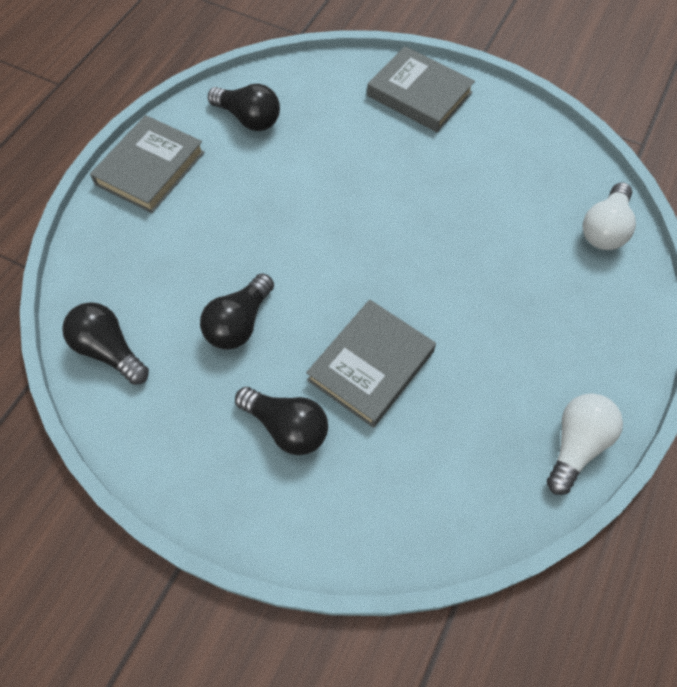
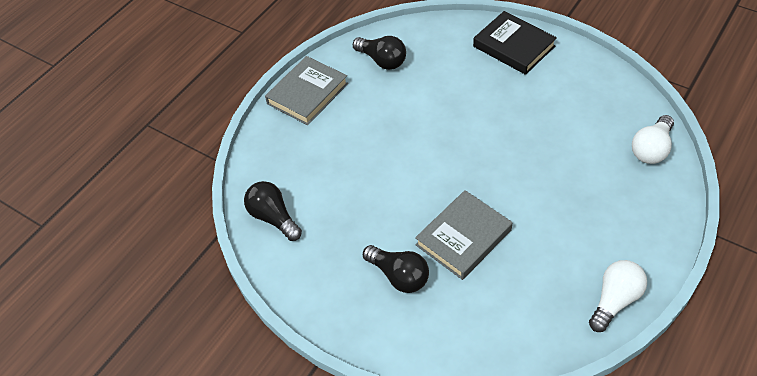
camera: 10 degrees right, 10 degrees down
(239, 323) = (368, 203): black light bulb -> none
(419, 94) = (514, 46): grey book -> black book

